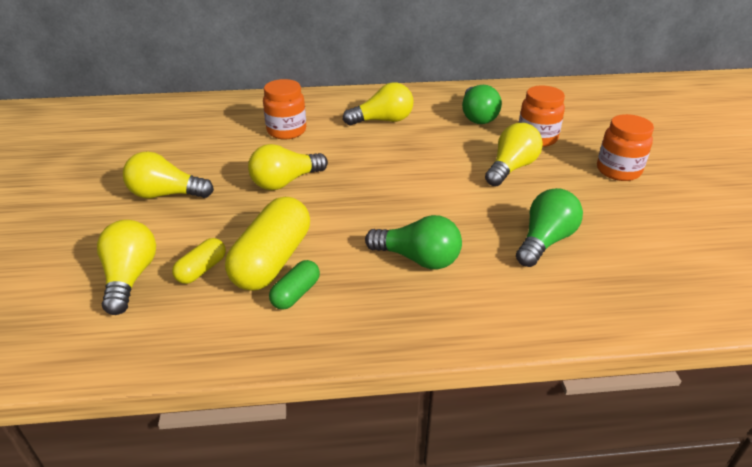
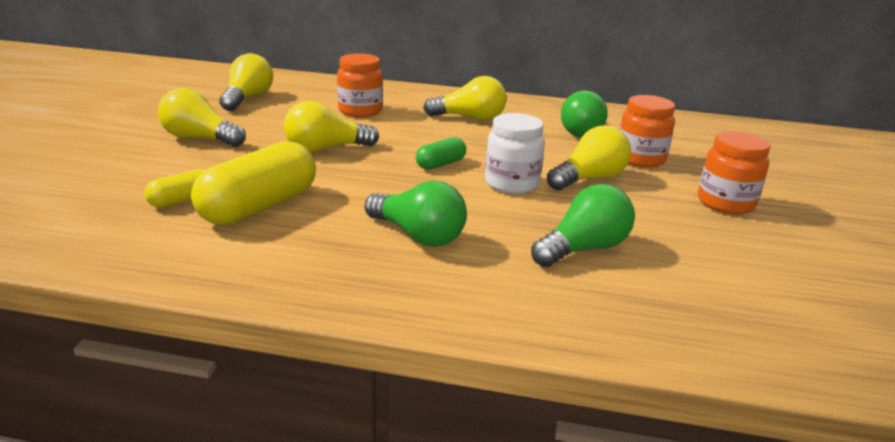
camera: 15 degrees right, 10 degrees down
(130, 277) = (110, 193): yellow light bulb -> yellow light bulb (248, 99)
(296, 294) = (260, 238): green capsule -> green capsule (441, 164)
(457, 187) = (511, 184): none -> white jar

